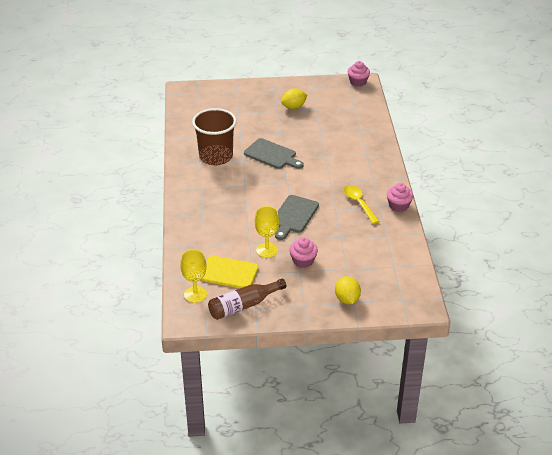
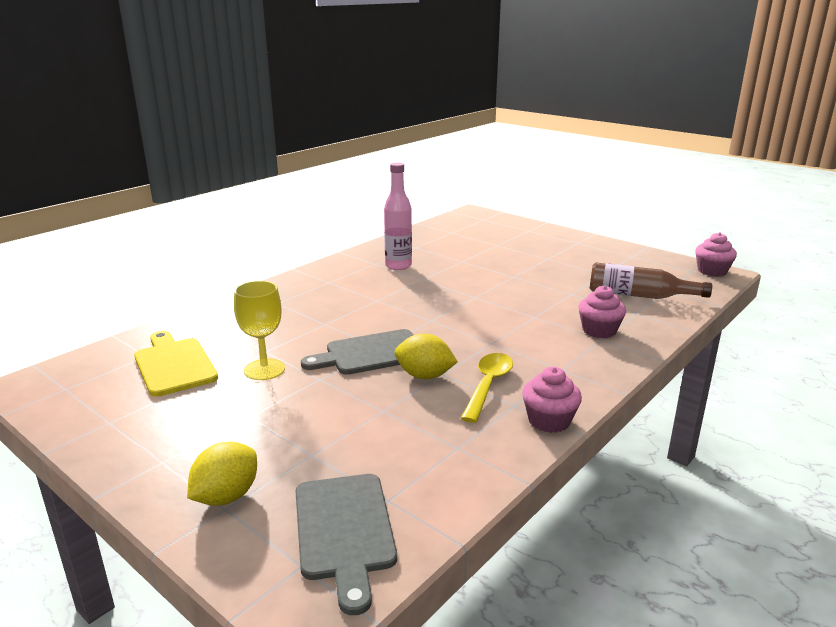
camera: 45 degrees right, 15 degrees down
(195, 294) = (98, 366): yellow goblet -> none
(216, 157) = (398, 266): brown cup -> pink bottle
(244, 305) = (106, 410): brown bottle -> brown bottle (639, 295)
(272, 155) = (465, 289): grey cutting board -> grey cutting board (344, 530)
(293, 107) = (575, 262): yellow lemon -> yellow lemon (424, 376)
(303, 261) = (278, 407): pink cupcake -> pink cupcake (599, 330)

